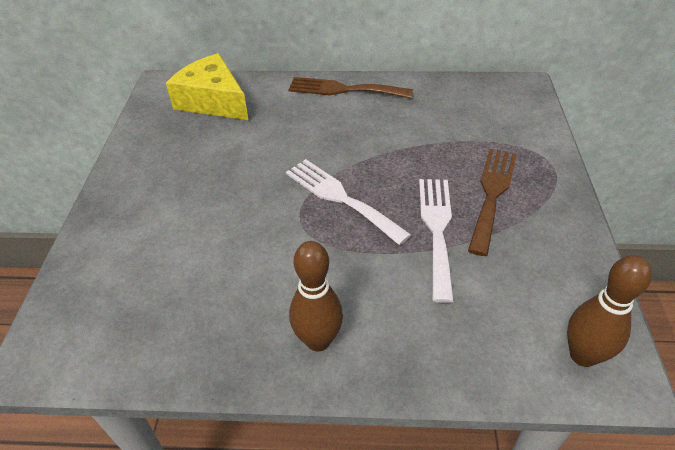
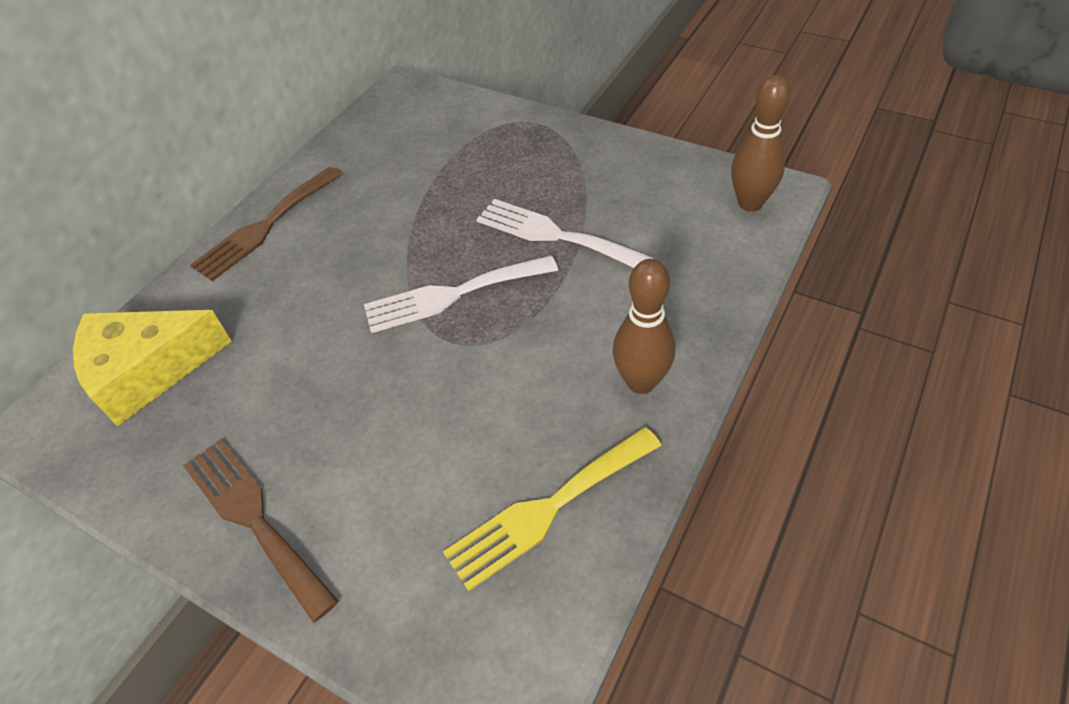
camera: 60 degrees left, 5 degrees up
(182, 324) = (548, 509): none -> yellow fork
(492, 194) = (536, 177): brown fork -> brown fork (254, 518)

